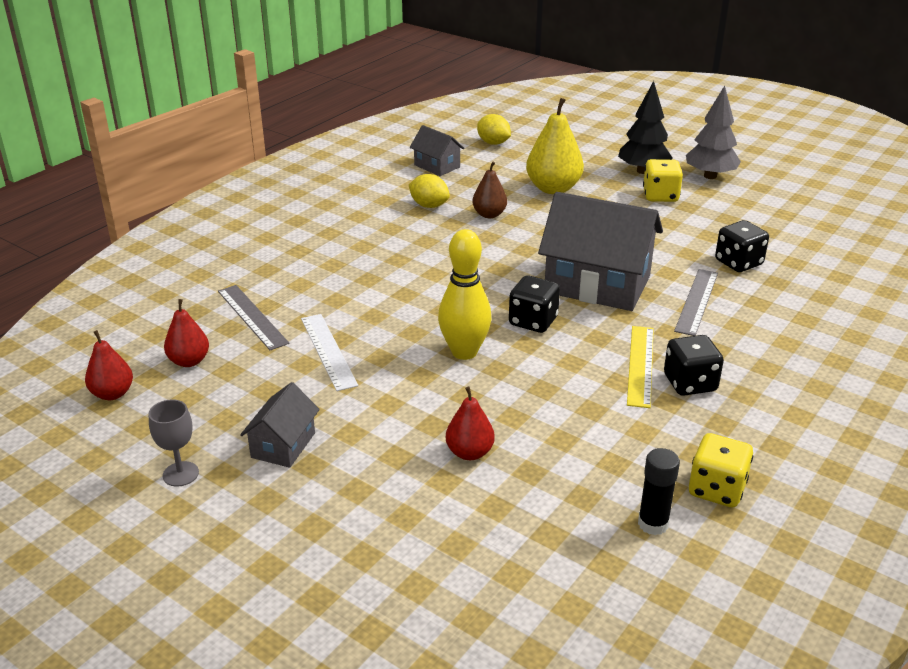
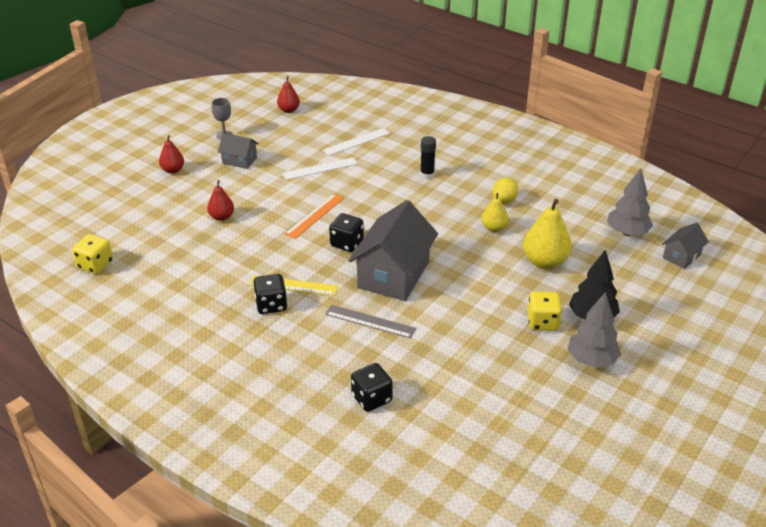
camera: 90 degrees right, 5 degrees up
(189, 361) = (314, 127): red pear -> red pear (173, 170)
(252, 317) = (356, 141): grey ruler -> white ruler
(437, 166) = (573, 204): grey house -> grey house (681, 256)
(464, 352) = (314, 216): yellow bowling pin -> orange ruler
(489, 214) = (494, 228): brown pear -> yellow pear
(493, 143) = (627, 233): yellow lemon -> grey tree
(653, 524) = (151, 276): black glue stick -> black glue stick (427, 174)
(716, 489) = (171, 302): yellow dice -> yellow dice (95, 265)
(738, 263) = (428, 353): black dice -> black dice (371, 398)

